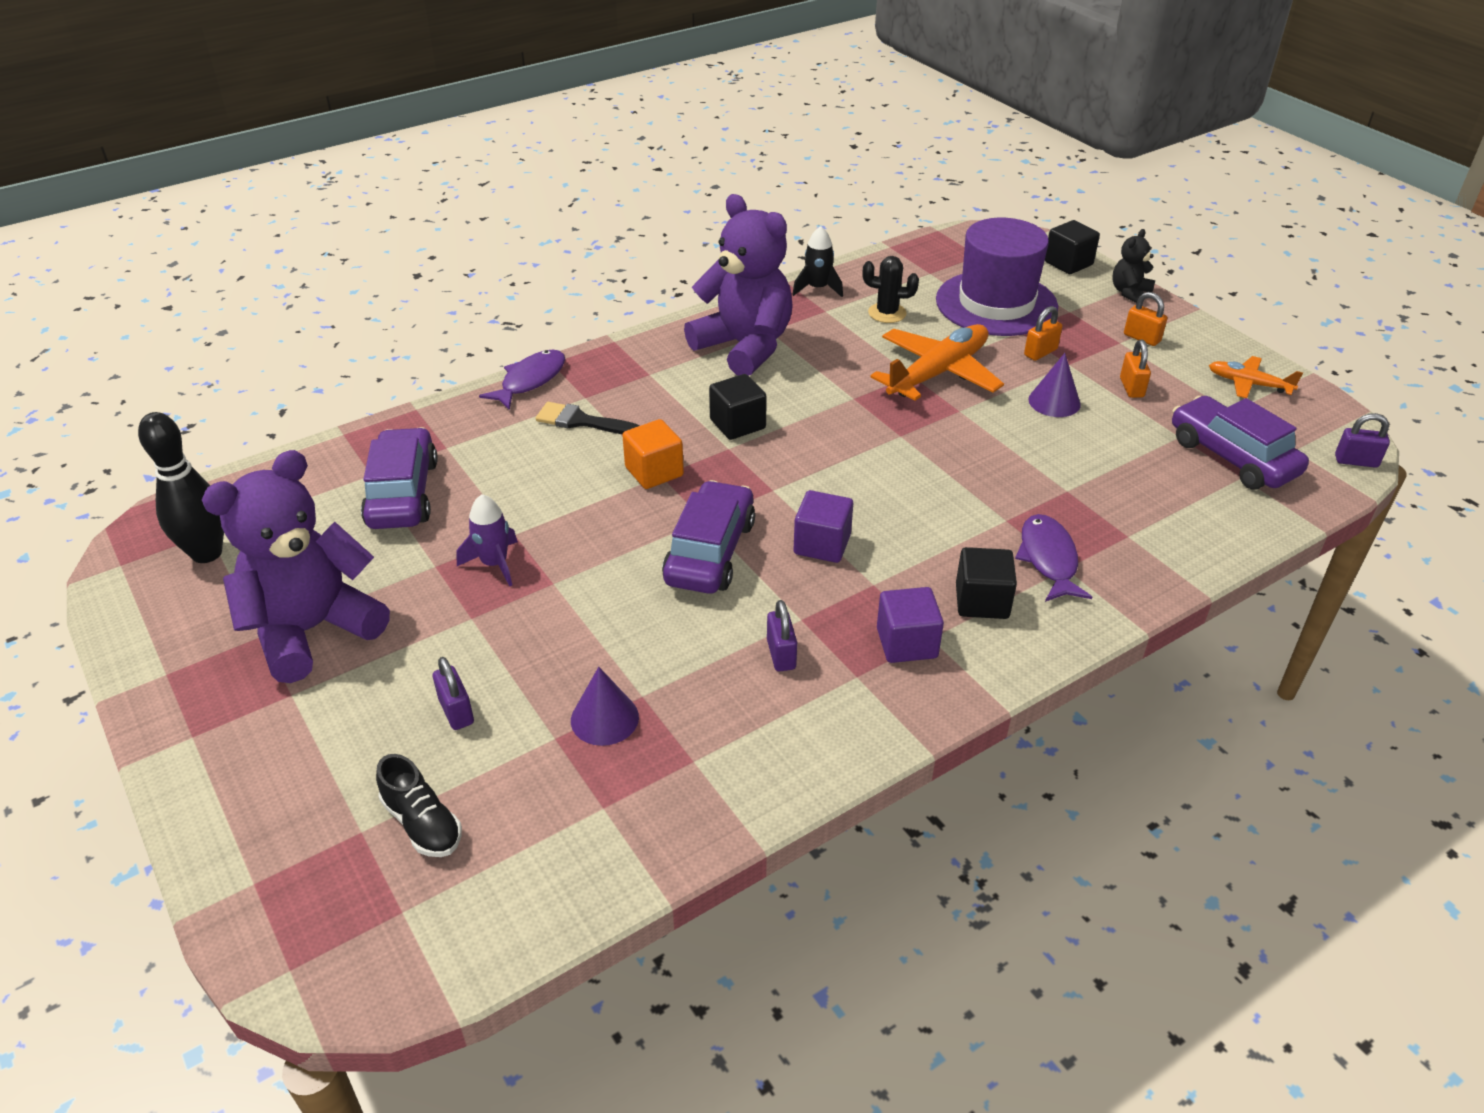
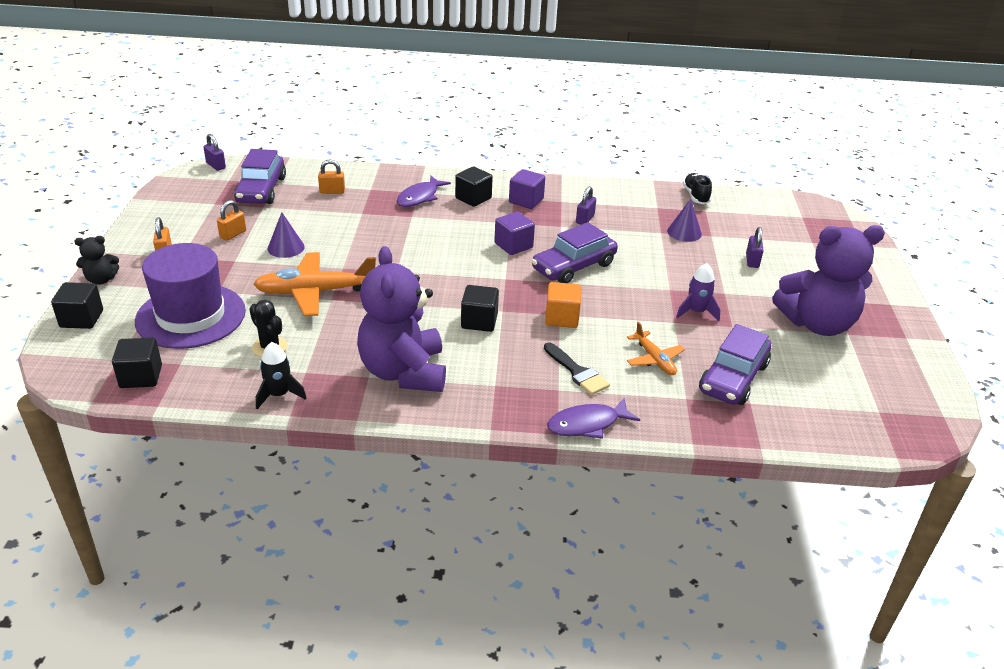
camera: 145 degrees left, 5 degrees down
(207, 553) = (880, 397): black bowling pin -> none
(422, 823) = (784, 234): black shoe -> black shoe (695, 196)
(938, 254) = (141, 376): none -> black cube
(1040, 352) = (235, 274): orange padlock -> orange padlock (332, 191)
(1249, 384) = (175, 208): orange plane -> orange plane (654, 359)

